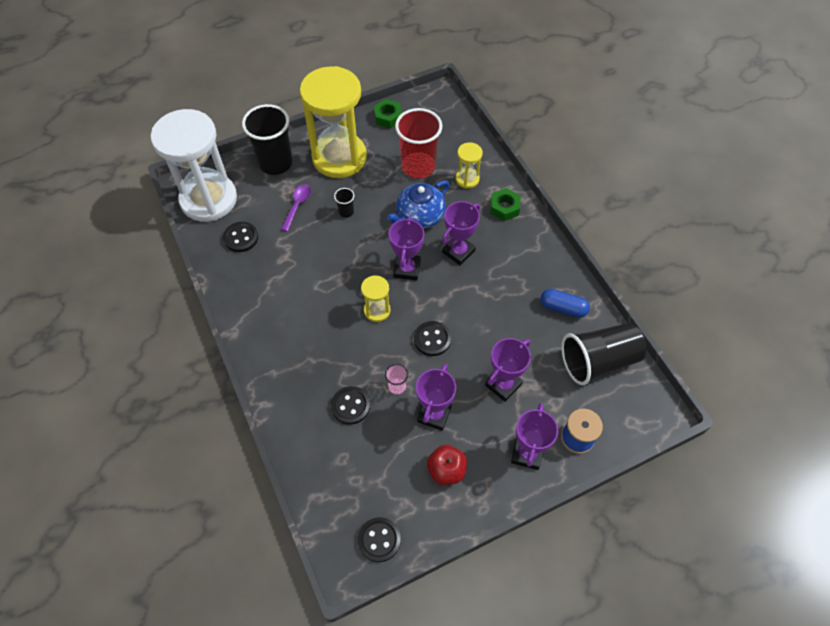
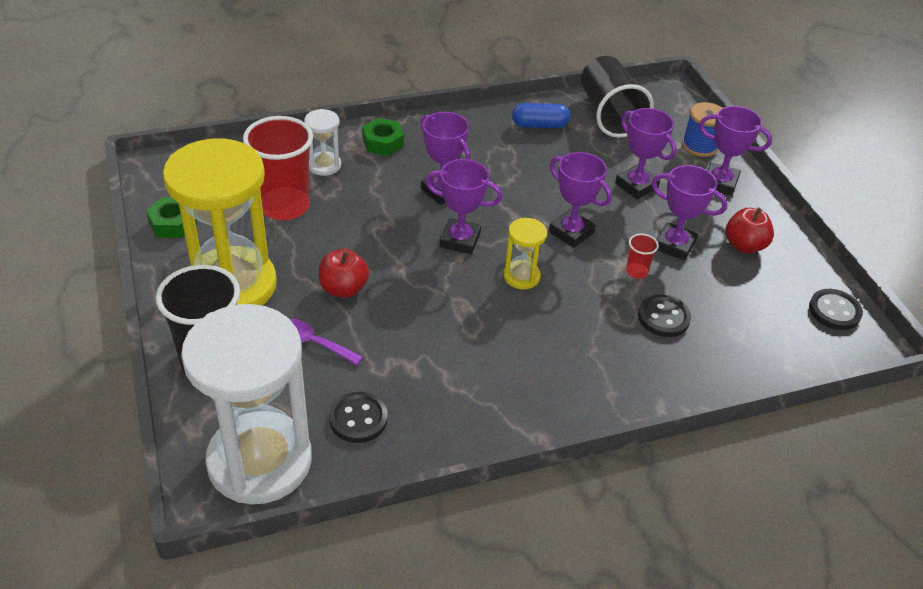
camera: 85 degrees left, 15 degrees down
(346, 212) = (343, 289): black cup -> red apple
(397, 386) = (636, 272): pink cup -> red cup
(419, 217) = (375, 217): blue teapot -> none
(432, 339) = (571, 232): black button -> purple trophy
(467, 179) = (324, 165): yellow hourglass -> white hourglass
(563, 308) = (539, 125): blue capsule -> blue capsule turned 60 degrees clockwise

